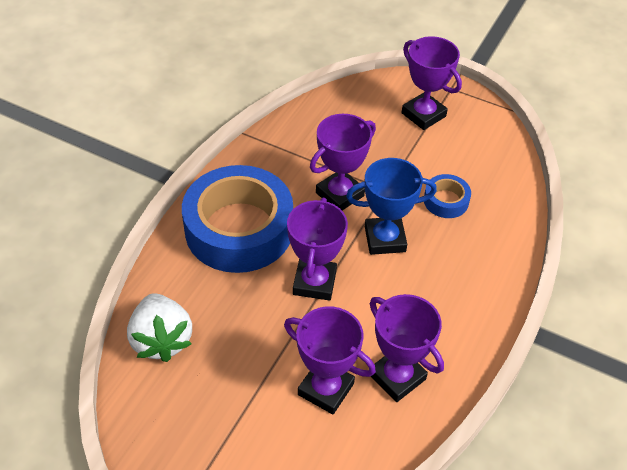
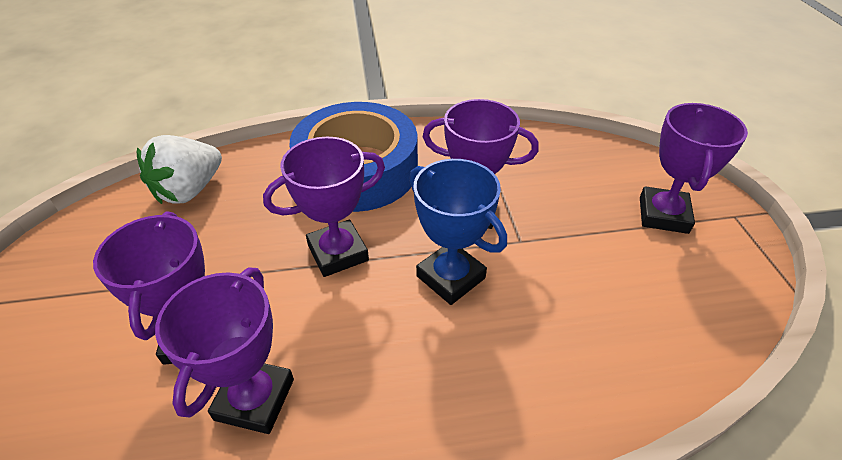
camera: 55 degrees right, 5 degrees down
(446, 201) = (567, 301): blue tape -> none

